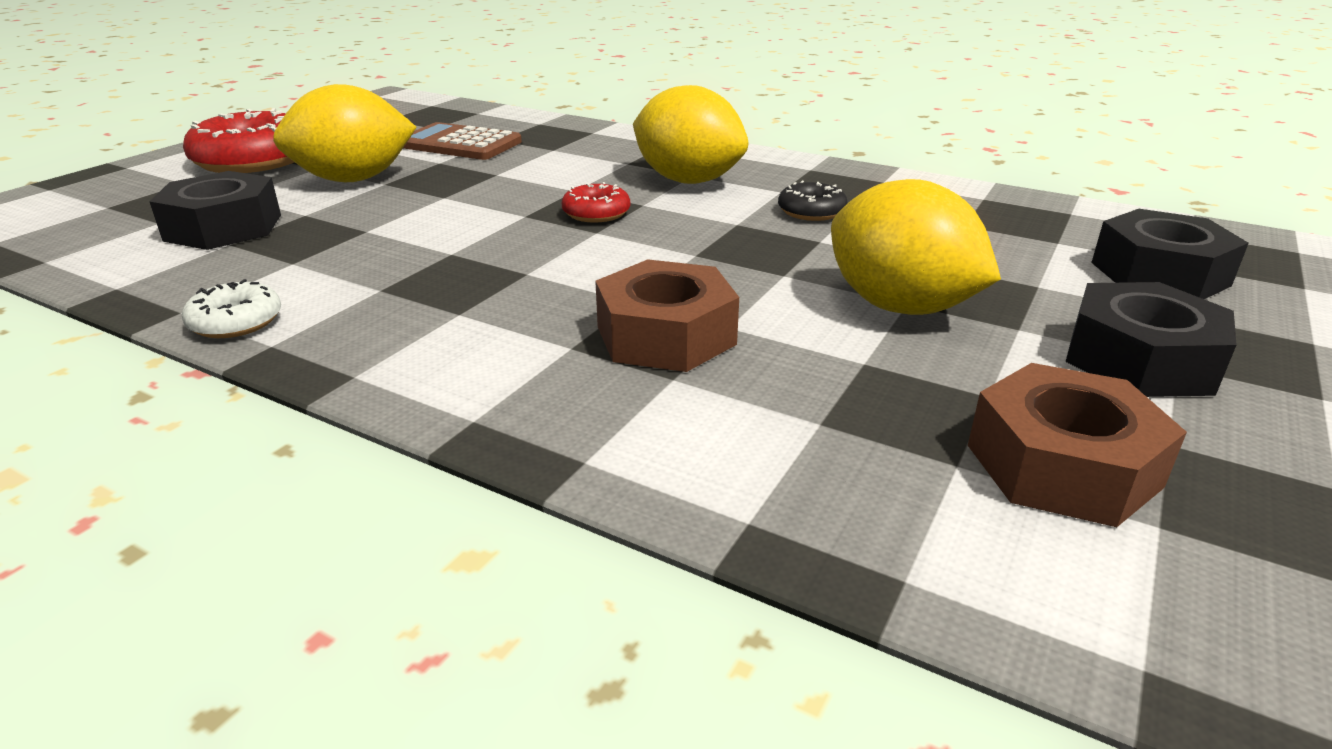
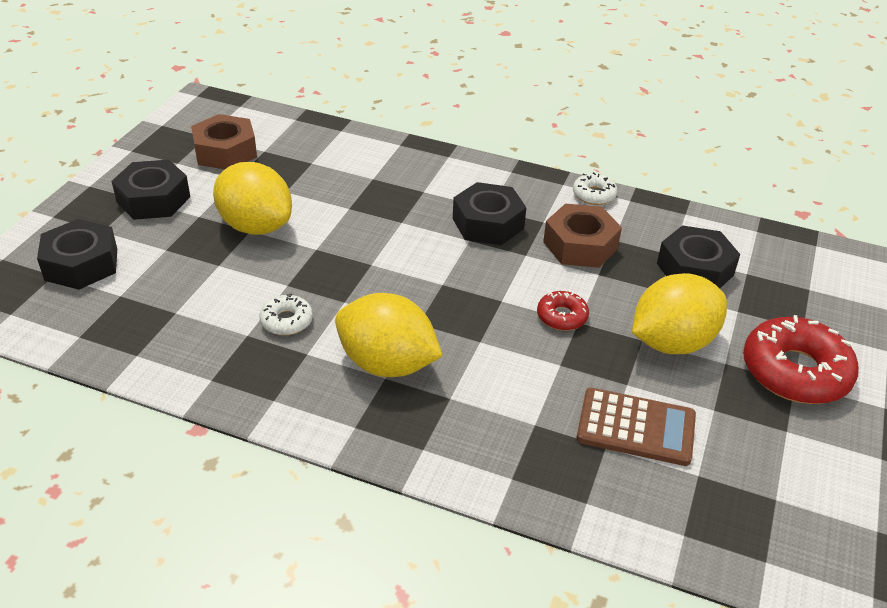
camera: 170 degrees right, 10 degrees up
(480, 290) = (488, 223): none -> black nut
(596, 213) = (450, 306): red donut -> red donut (562, 316)
(665, 335) = (379, 200): brown nut -> brown nut (580, 245)
(811, 211) = (286, 321): black donut -> white donut

